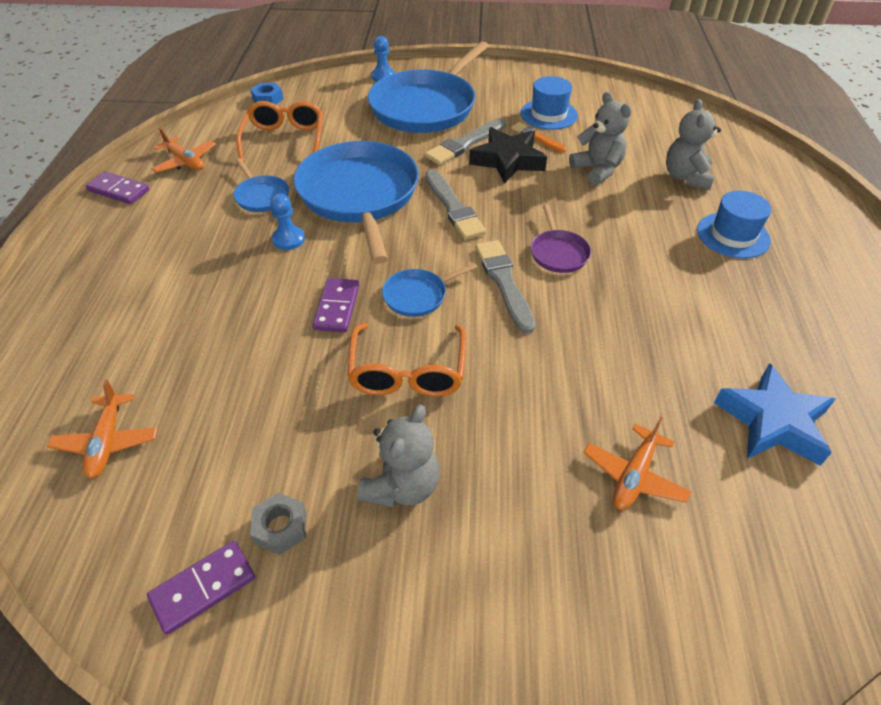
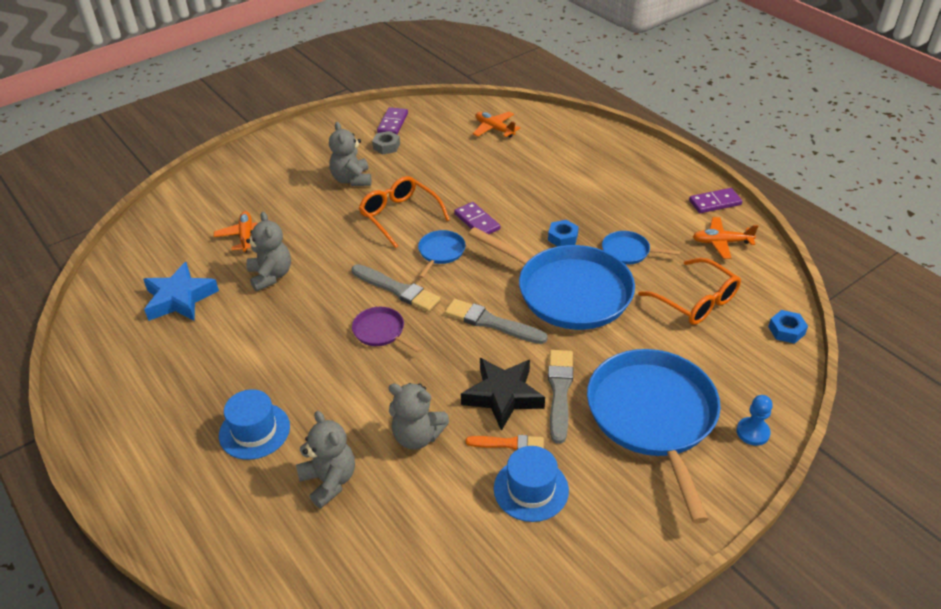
camera: 140 degrees right, 5 degrees down
(288, 239) = (562, 237): blue pawn -> blue nut
(634, 384) = (271, 275): none -> grey teddy bear

